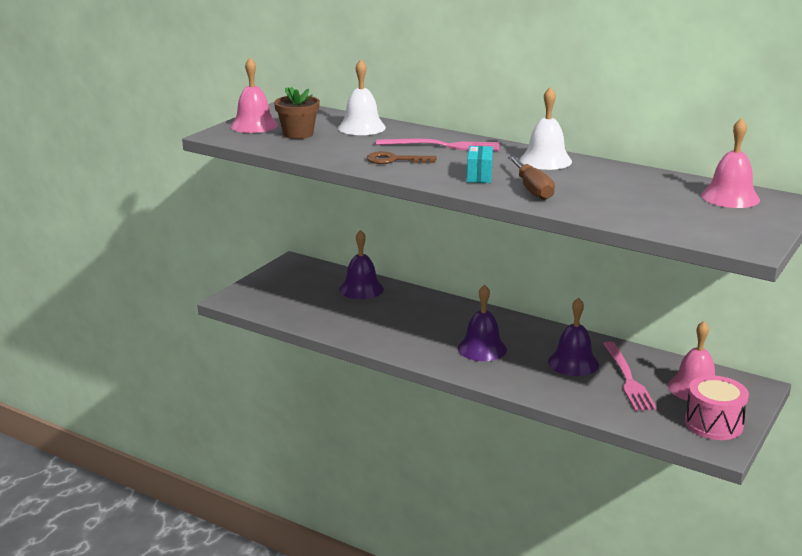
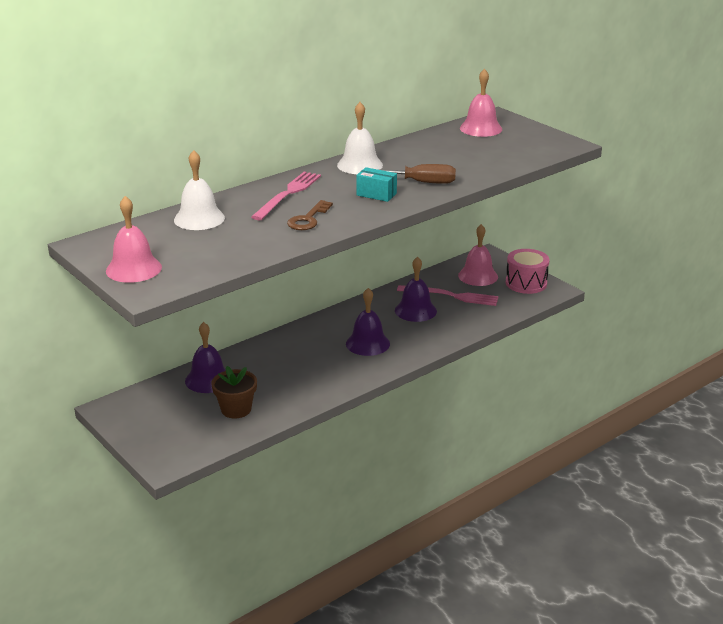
camera: 70 degrees left, 5 degrees up
(298, 134) = (188, 250): brown flower pot -> brown flower pot (236, 409)

